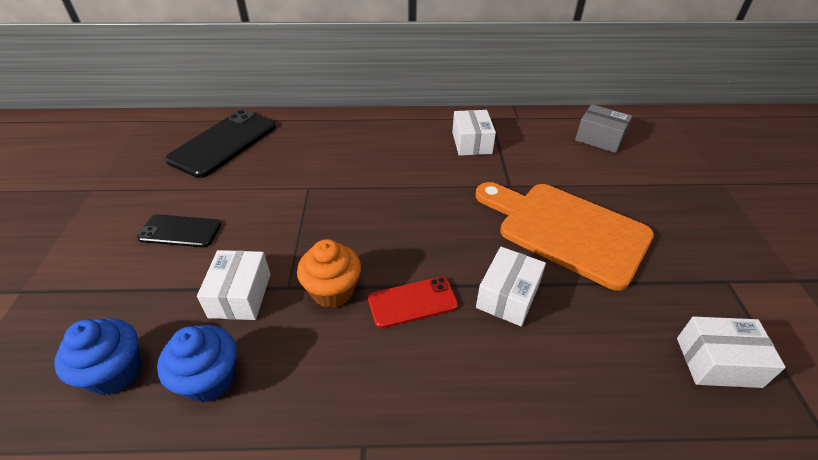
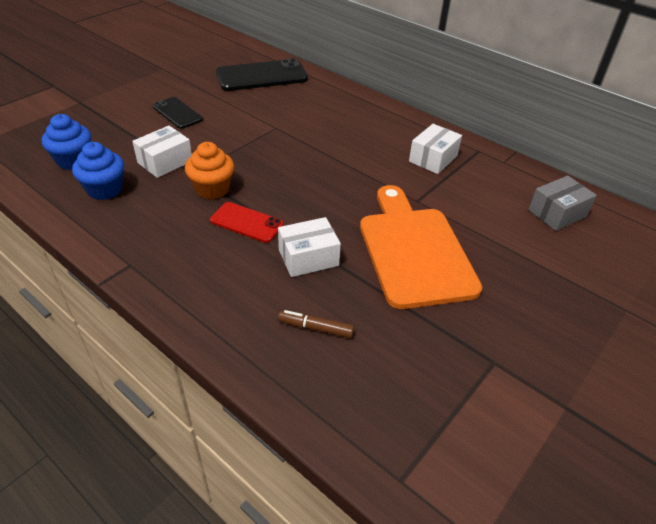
camera: 40 degrees right, 0 degrees up
(599, 138) = (557, 213): grey box -> grey box turned 75 degrees clockwise
(603, 358) = (316, 328): none -> brown marker
(717, 362) = (393, 389): white box -> none

